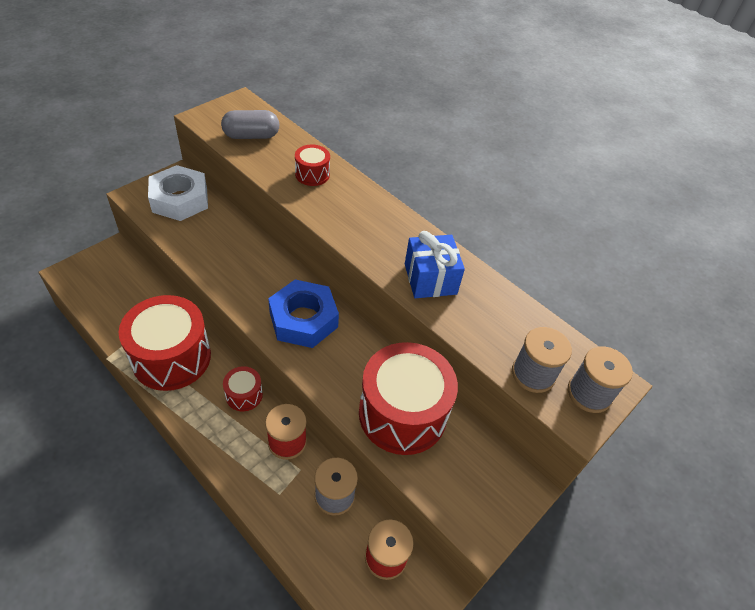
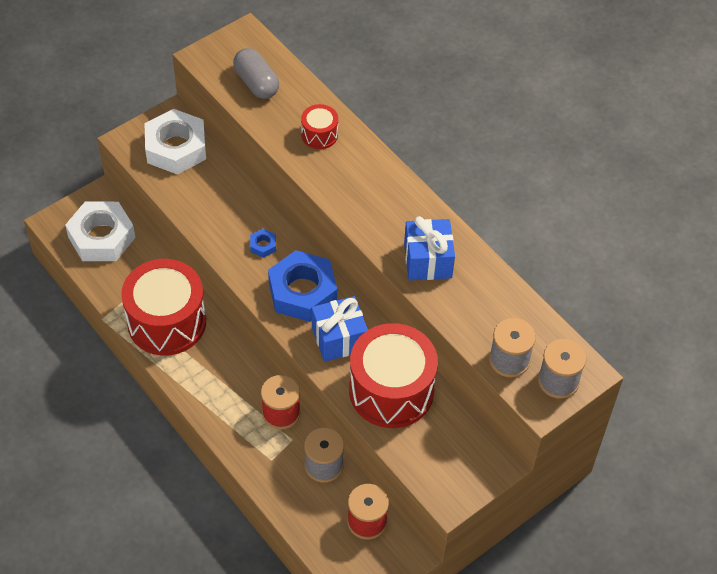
camera: 10 degrees right, 5 degrees up
(112, 284) = (101, 237): none -> white nut
(244, 395) = (239, 364): red drum -> none
(251, 136) = (256, 83): grey capsule -> grey capsule turned 60 degrees clockwise
(263, 279) = (263, 245): none -> blue nut
(343, 363) = (339, 338): none -> blue gift

